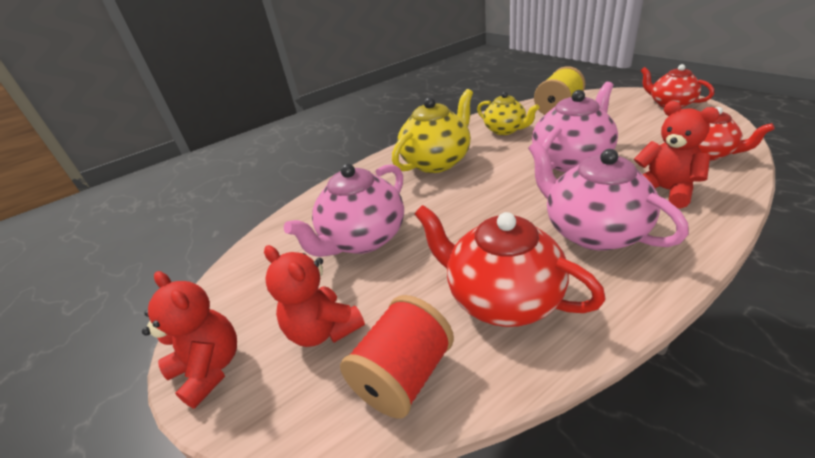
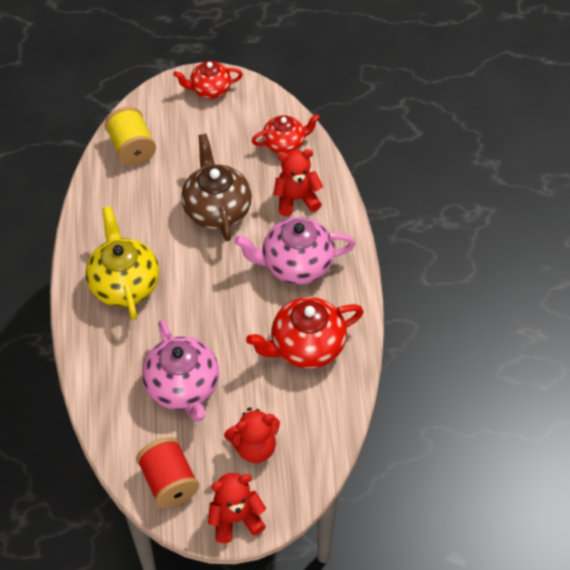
camera: 65 degrees left, 20 degrees up
(404, 376) = (319, 422): red spool -> red spool (169, 482)
(505, 130) = (126, 207): yellow teapot -> none
(572, 160) = (217, 209): pink teapot -> brown teapot

